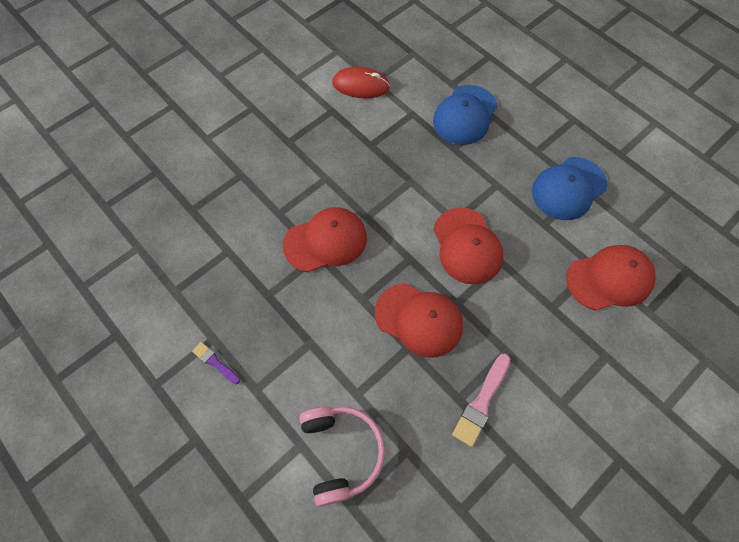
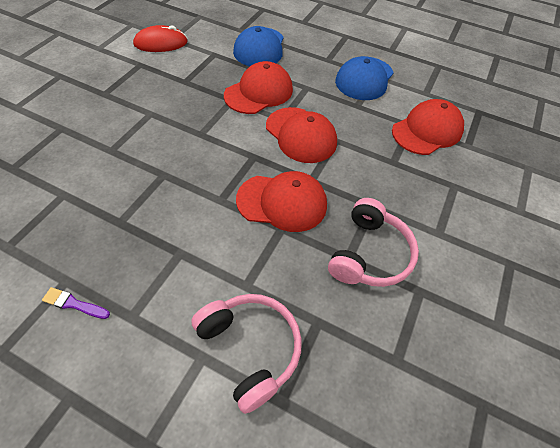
camera: 25 degrees left, 10 degrees down
(326, 241) = (167, 162): red cap -> red cap (259, 92)
(481, 402) = (370, 254): pink brush -> pink headphones

